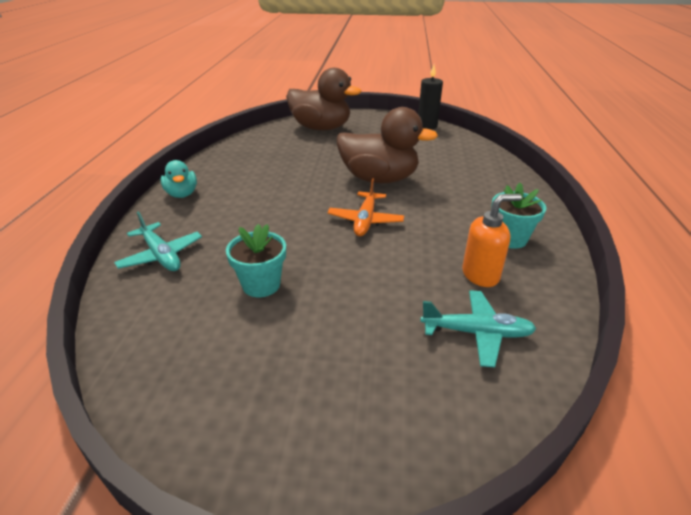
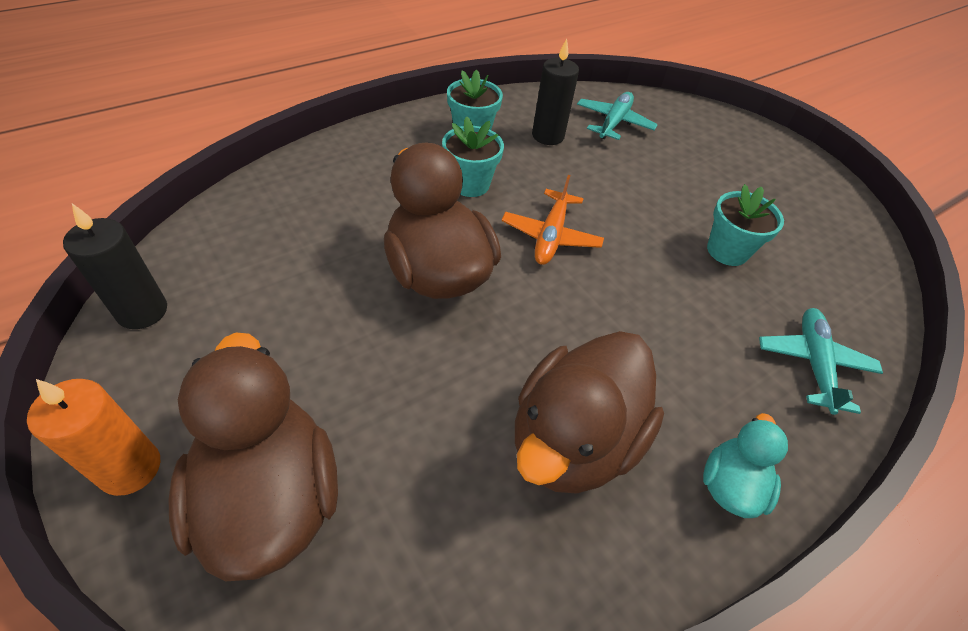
camera: 135 degrees left, 15 degrees up
(254, 173) = (573, 440): none -> brown duck
(359, 116) = (130, 468): none -> orange candle
(365, 220) = (551, 236): orange plane -> orange plane turned 135 degrees clockwise
(444, 214) = (470, 184): none -> turquoise flower pot
(477, 333) = (614, 123): turquoise plane -> turquoise plane turned 60 degrees clockwise
(481, 275) = (548, 136): orange soap dispenser -> black candle

